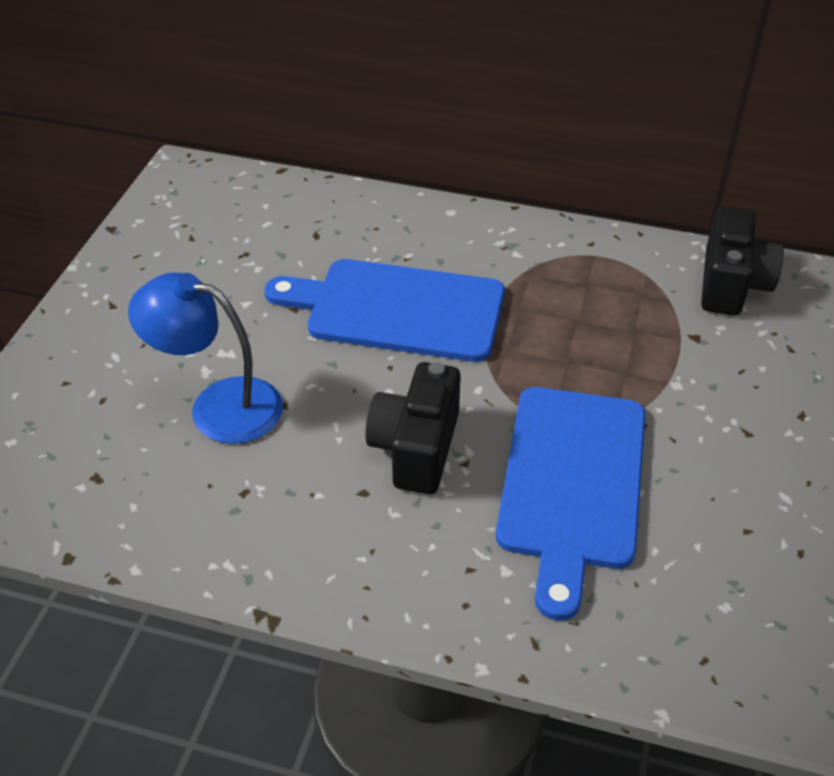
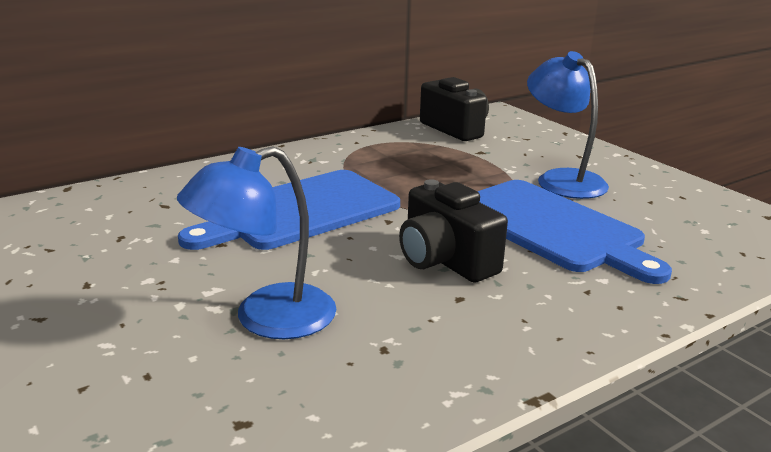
camera: 50 degrees left, 20 degrees down
(707, 434) = (562, 179): none -> blue lamp

